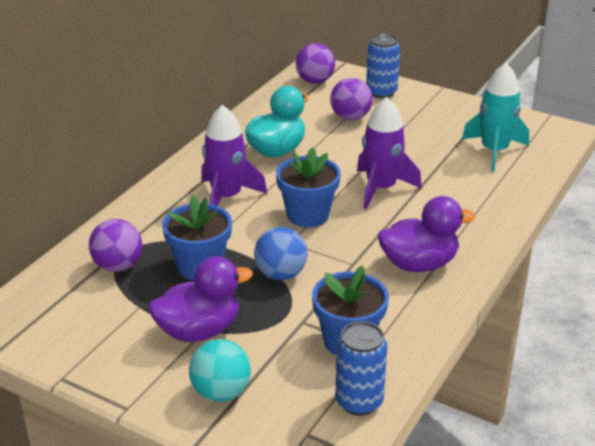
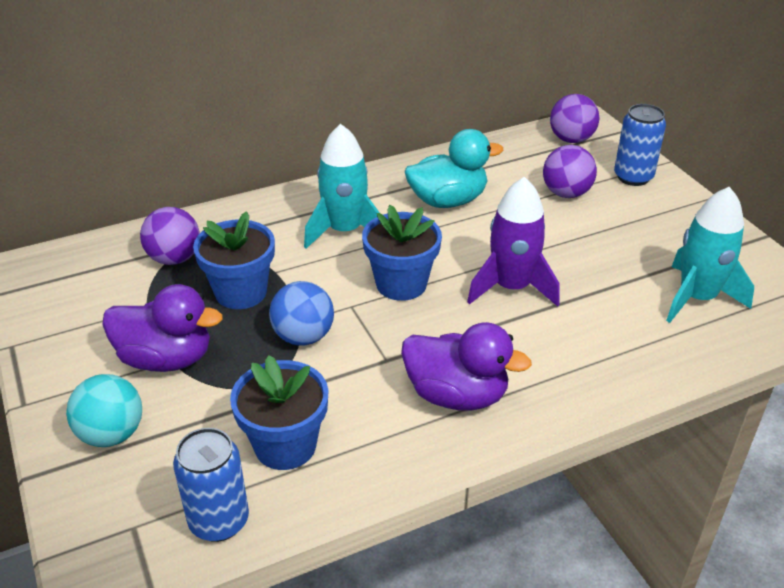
camera: 35 degrees right, 5 degrees up
(226, 197) = (345, 230): purple rocket -> turquoise rocket

